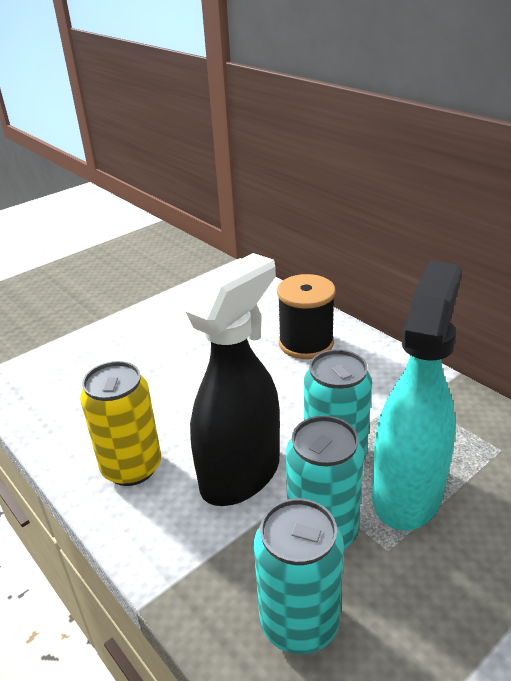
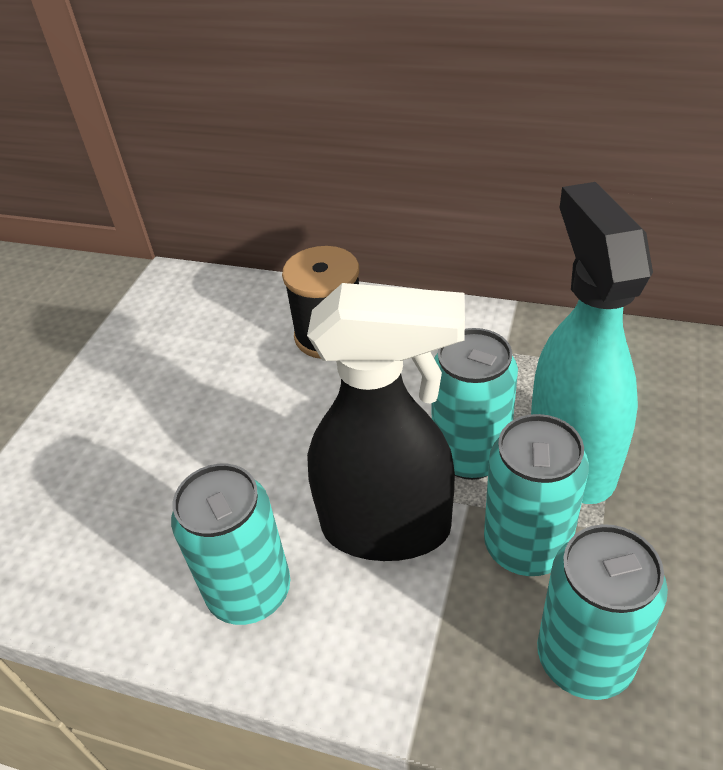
camera: 30 degrees left, 10 degrees up
(131, 467) = (249, 591): yellow can -> turquoise can
(241, 474) = (387, 528): black spray bottle -> black spray bottle turned 90 degrees clockwise

